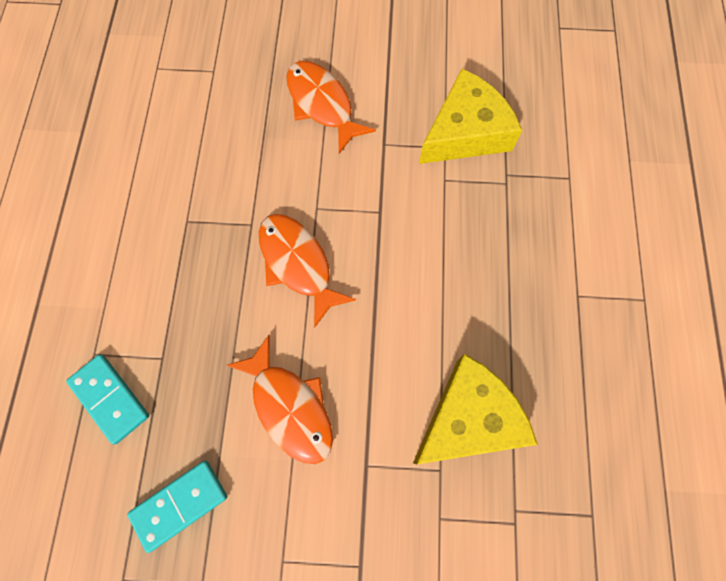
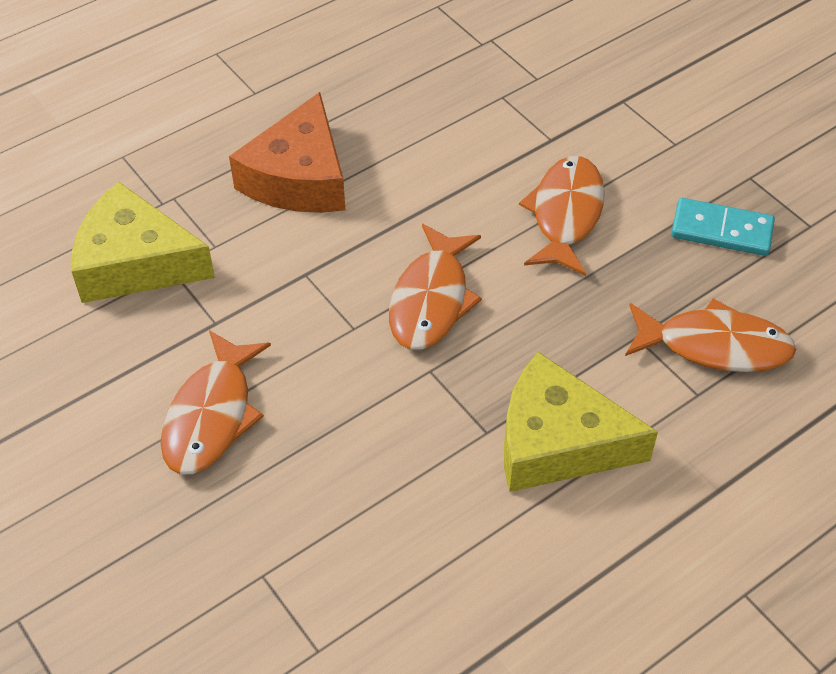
camera: 130 degrees left, 20 degrees down
(110, 399) = (714, 346): turquoise domino -> orange fish
(466, 264) = (299, 177): none -> orange cheese
(468, 418) = (442, 102): yellow cheese -> yellow cheese (557, 442)

